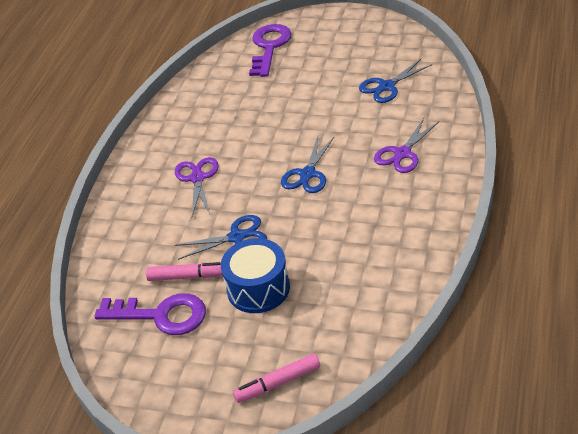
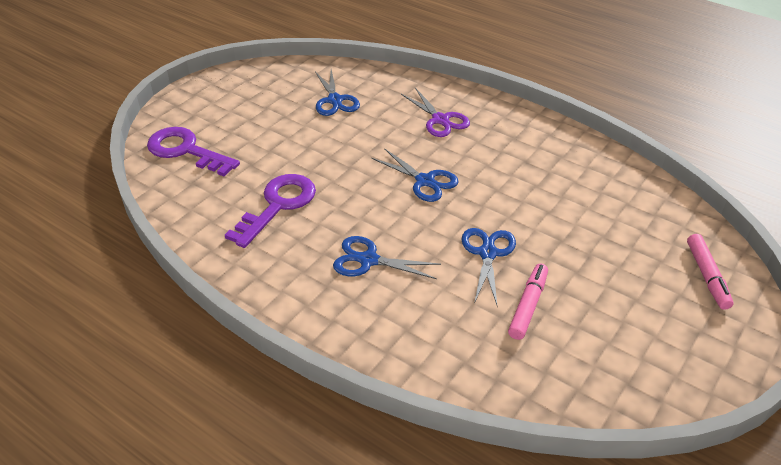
camera: 75 degrees left, 0 degrees up
(161, 315) = (578, 342): purple key -> purple key (278, 205)
(197, 178) = (368, 260): purple scissors -> blue scissors
(258, 288) = (573, 257): blue drum -> none

